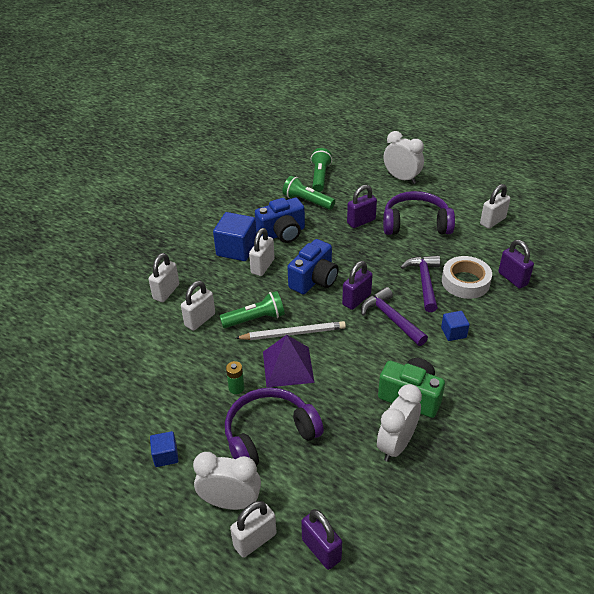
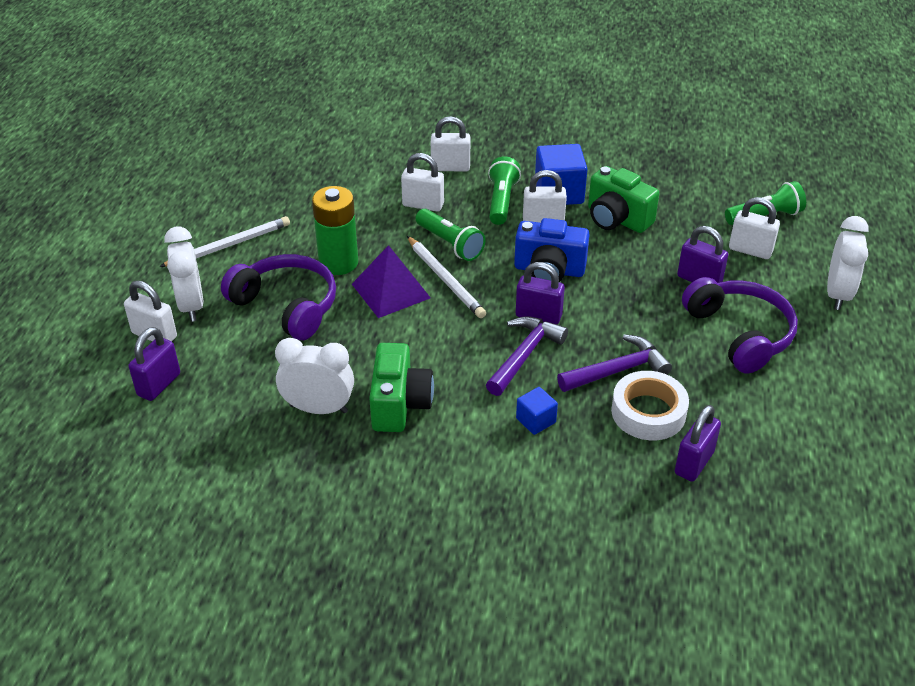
camera: 65 degrees right, 0 degrees up
(166, 455) = (229, 245): blue cube -> white pencil
(236, 388) = (338, 263): green battery -> green battery, size x2.11
(282, 233) = (617, 219): blue camera -> green camera
(307, 201) = (700, 220): green flashlight -> green flashlight (501, 201)
(492, 221) = (817, 415): white padlock -> white padlock (750, 250)

